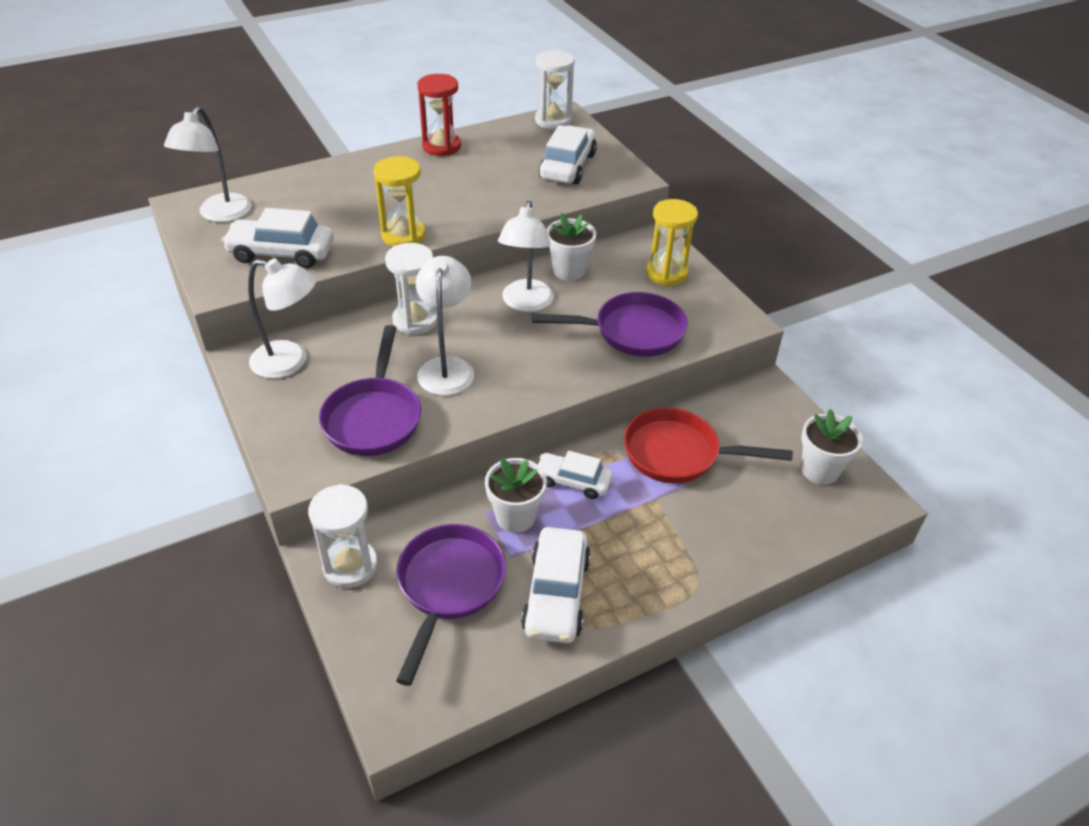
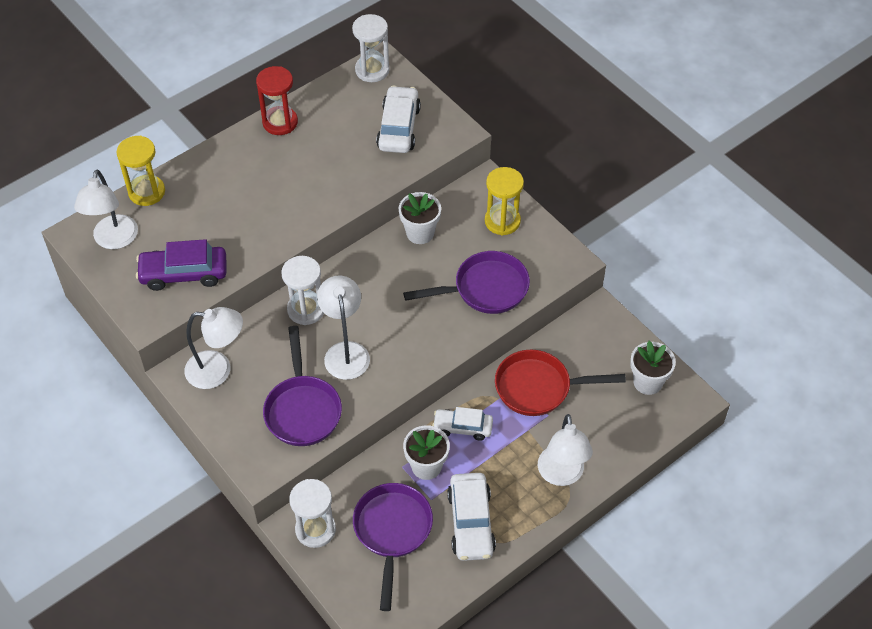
camera: 10 degrees left, 10 degrees up
(281, 253) = (184, 274): white car -> purple car
(403, 235) = (279, 235): yellow hourglass -> yellow hourglass (146, 192)
(526, 303) = (392, 275): white lamp -> white lamp (561, 475)

